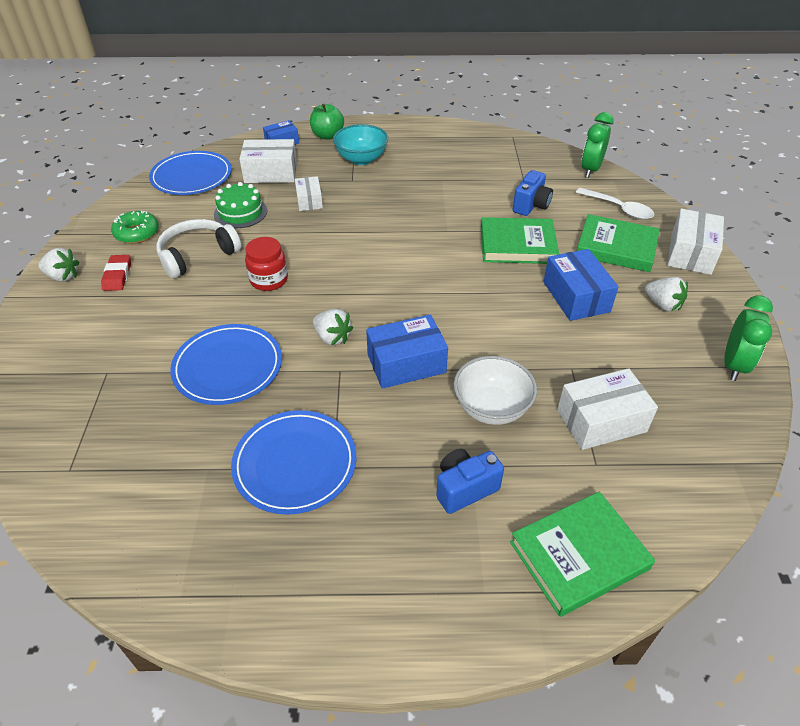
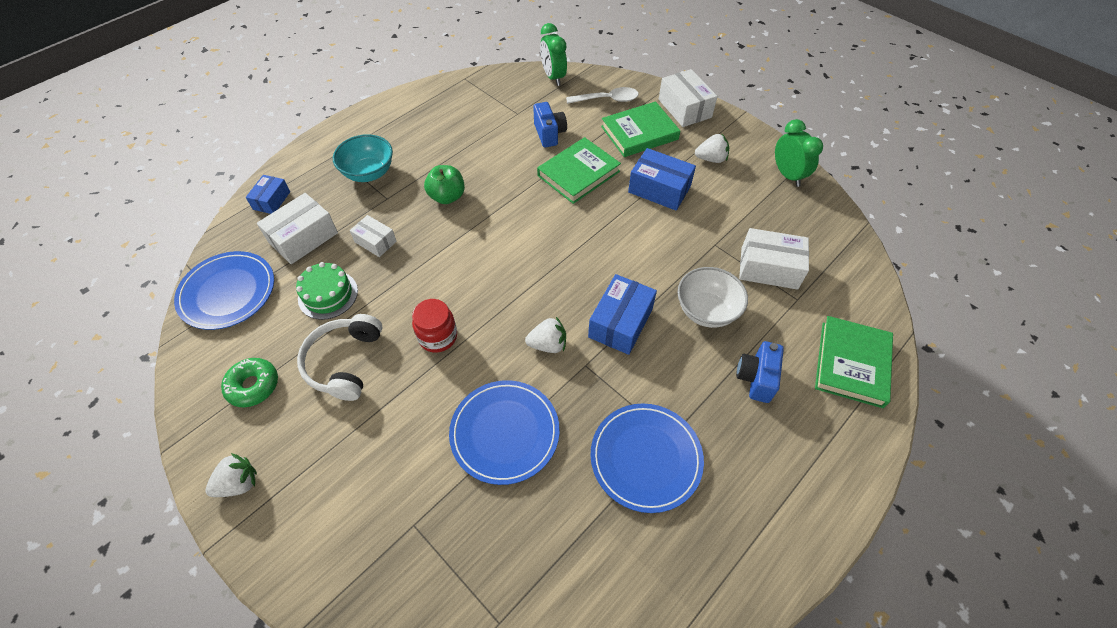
camera: 45 degrees left, 10 degrees up
(117, 275) = (295, 438): red eraser -> none
(327, 136) = (307, 168): green apple -> green apple (447, 197)
(601, 421) = (769, 268): white box -> white box turned 75 degrees clockwise

